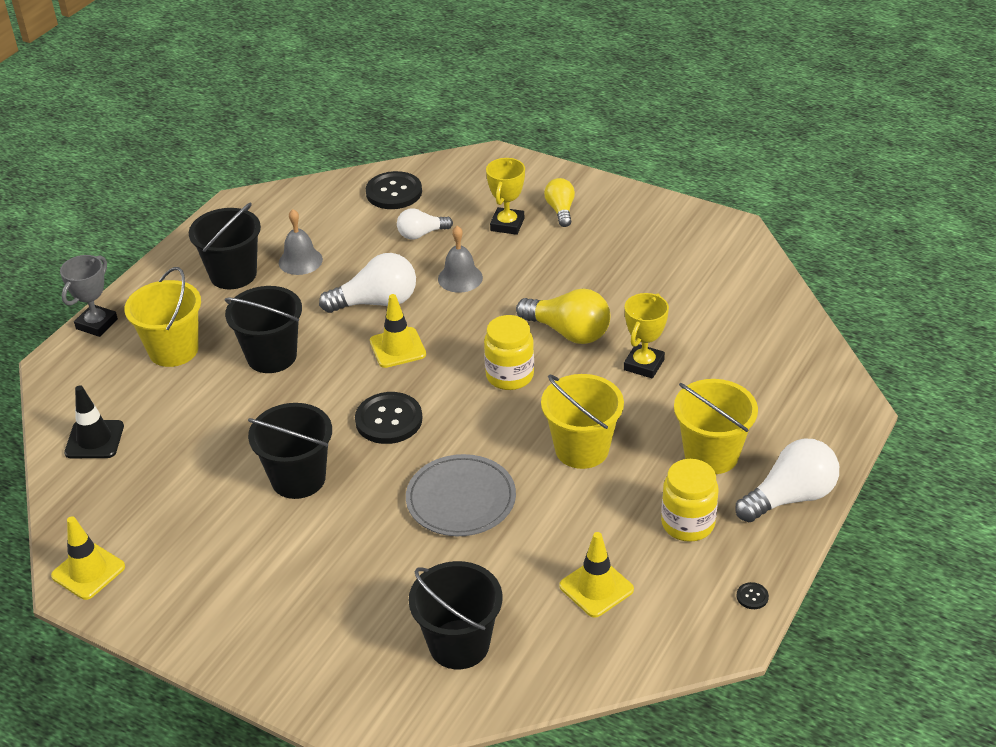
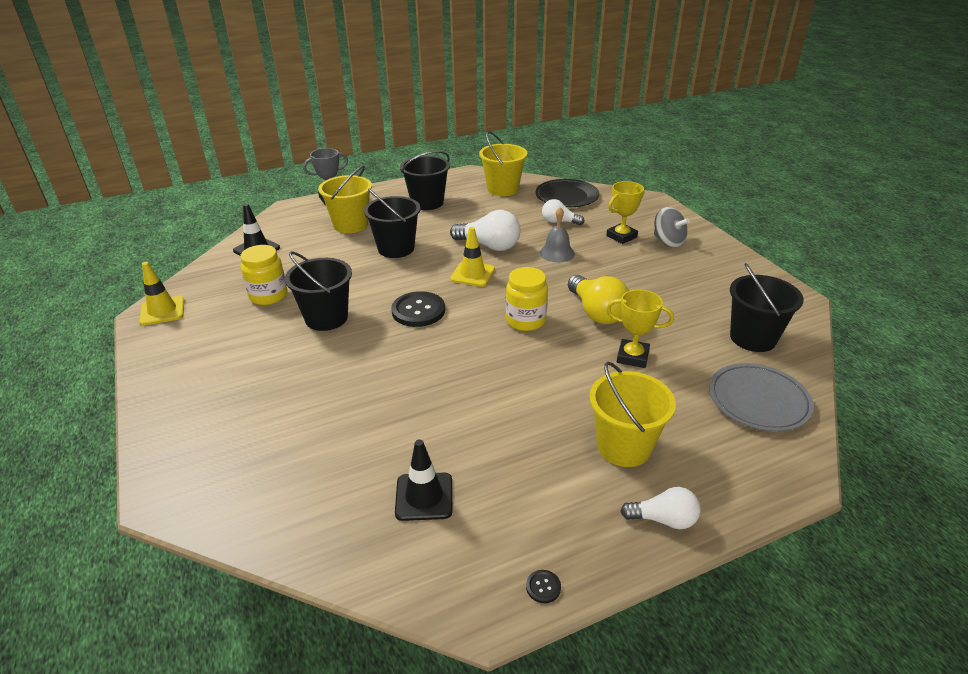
camera: 35 degrees right, 5 degrees down
(300, 261) = (471, 209): grey bell -> none
(394, 192) = (567, 196): black button -> black plate
(459, 644) = (285, 477): black bucket -> black bucket (753, 338)
(461, 499) = (404, 380): grey plate -> grey plate (758, 400)
(560, 210) = (668, 242): yellow light bulb -> grey spinning top
(582, 449) = (524, 390): yellow bucket -> yellow bucket (503, 189)
(596, 588) = (424, 496): yellow traffic cone -> black traffic cone
(644, 365) = (632, 357): yellow trophy -> yellow trophy turned 45 degrees clockwise
(687, 523) = (549, 489): yellow jar -> yellow jar (268, 296)
(790, 497) = (663, 519): white light bulb -> white light bulb, size x0.61

